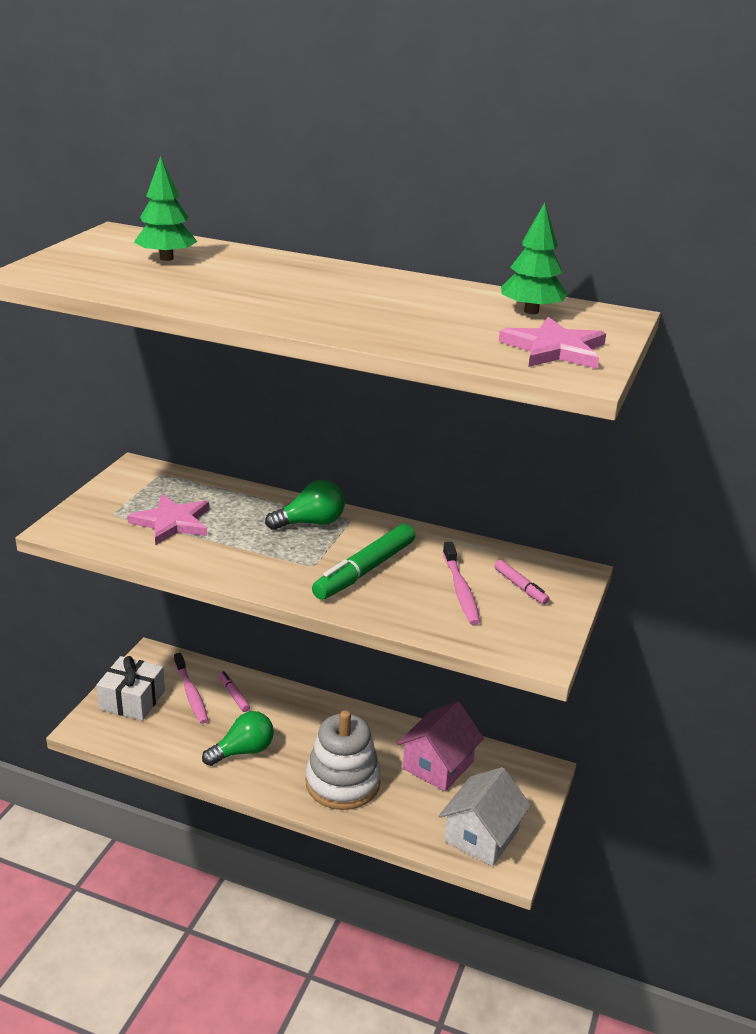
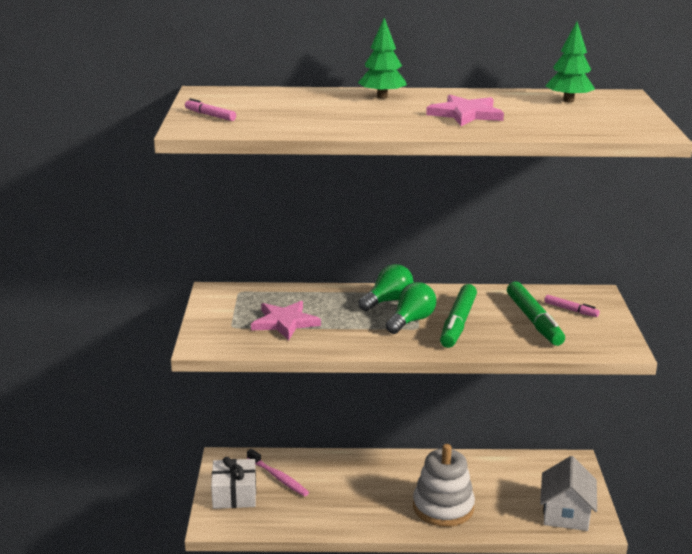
camera: 20 degrees left, 5 degrees down
(166, 258) = (274, 104): green tree -> green tree (382, 97)
(233, 695) = (313, 470): pink marker -> pink marker (210, 115)
(243, 751) = (352, 507): green light bulb -> green light bulb (411, 321)
(438, 765) = (501, 477): pink house -> none
(460, 590) = (534, 321): pink toothbrush -> green marker
(554, 349) = (616, 120): pink star -> pink star (466, 114)

